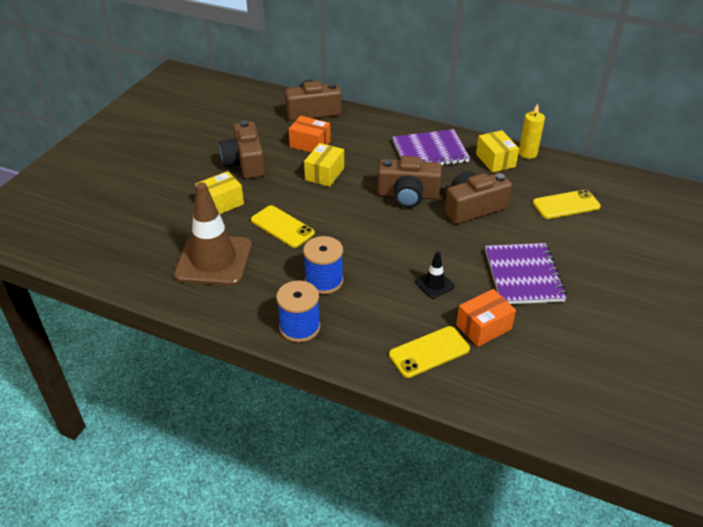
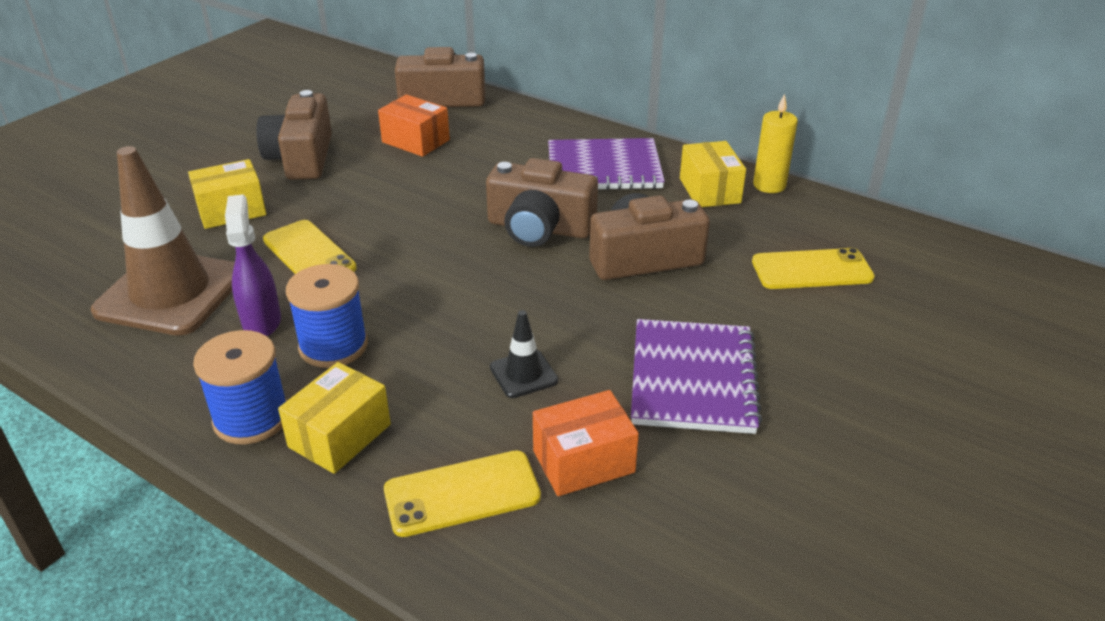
camera: 10 degrees right, 5 degrees down
(276, 271) = (262, 321): none -> purple spray bottle
(324, 174) = (417, 184): yellow box -> yellow box (340, 436)

